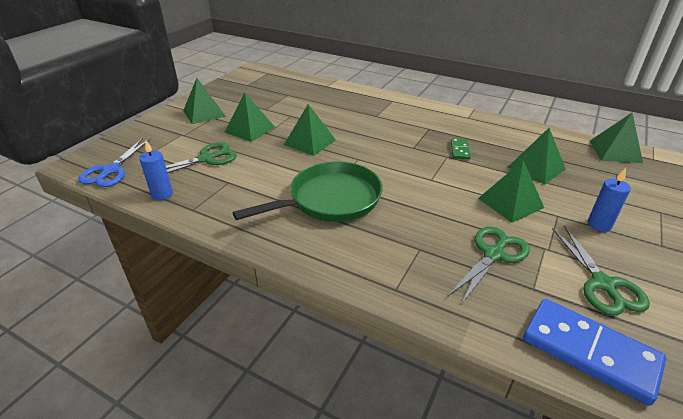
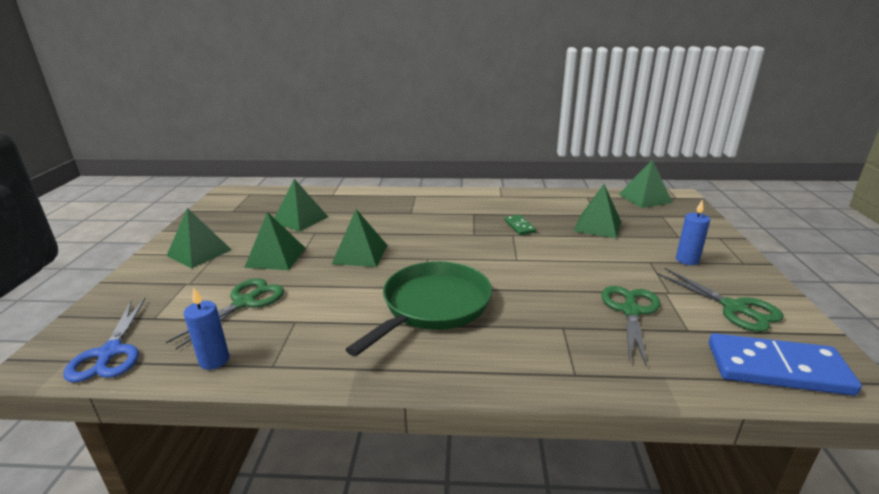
camera: 25 degrees left, 10 degrees down
(510, 203) = (603, 261): green pyramid -> green pyramid (300, 219)

